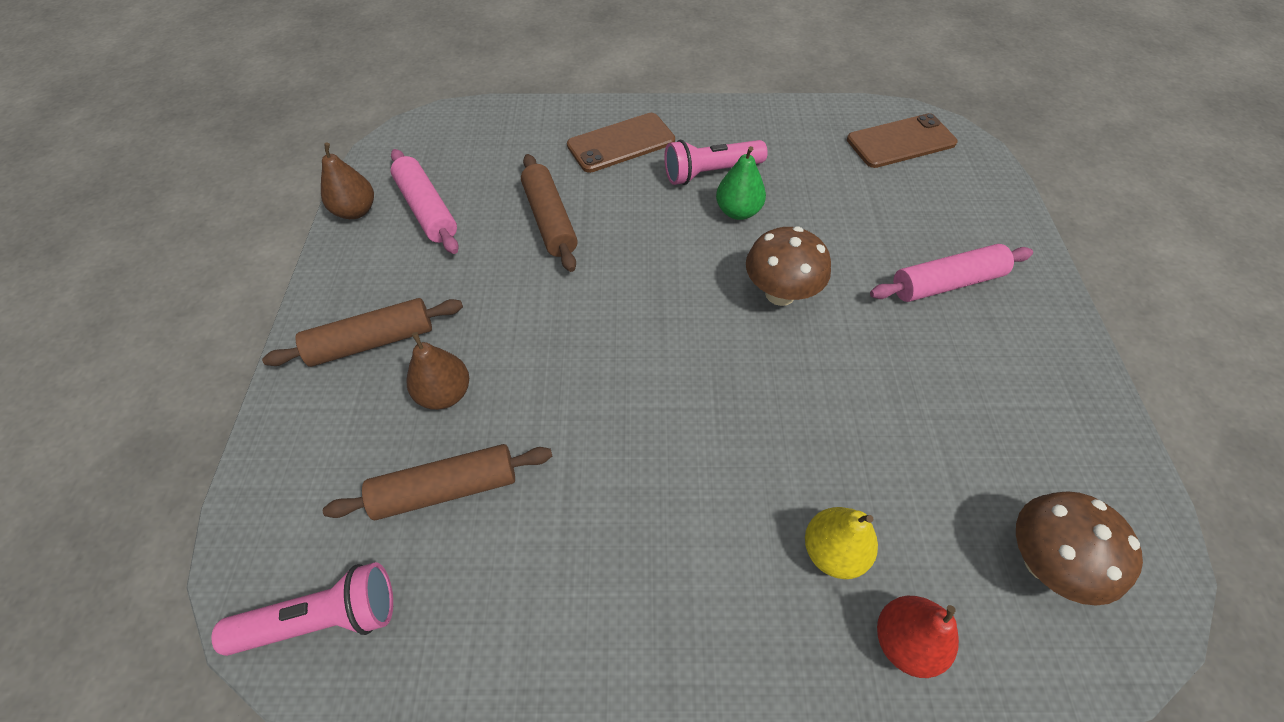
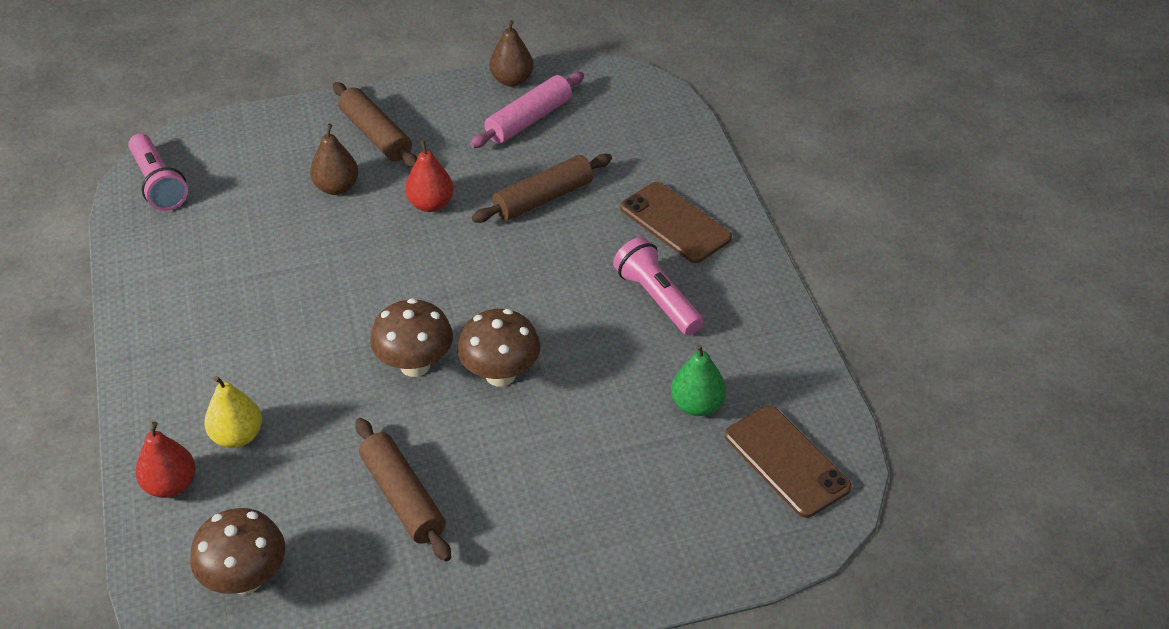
camera: 75 degrees right, 10 degrees down
(446, 489) = (256, 211): brown rolling pin -> brown rolling pin (402, 497)
(517, 309) = (431, 204): none -> red pear
(738, 211) = (605, 328): green pear -> green pear (697, 405)
(753, 359) = (415, 365): none -> brown mushroom
(946, 283) = (556, 508): pink rolling pin -> none

